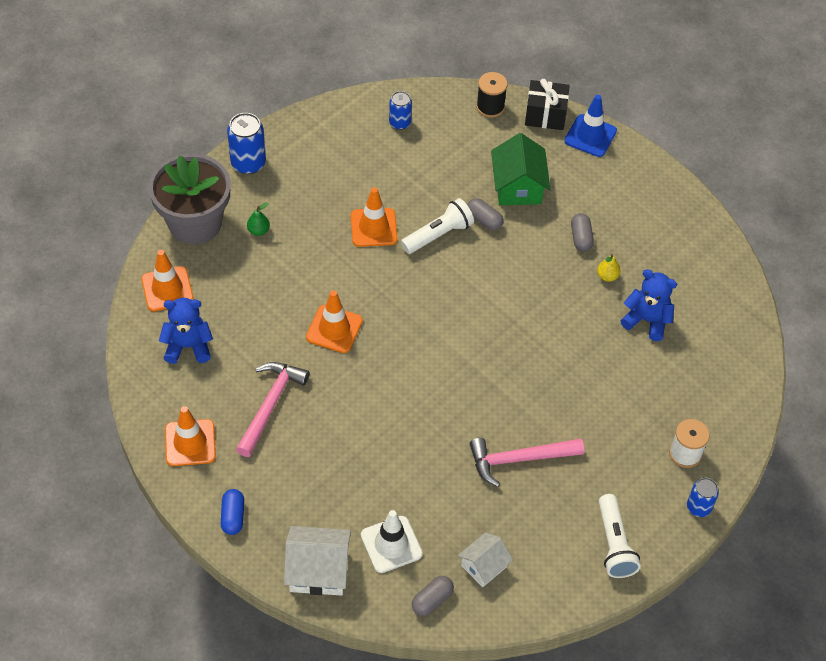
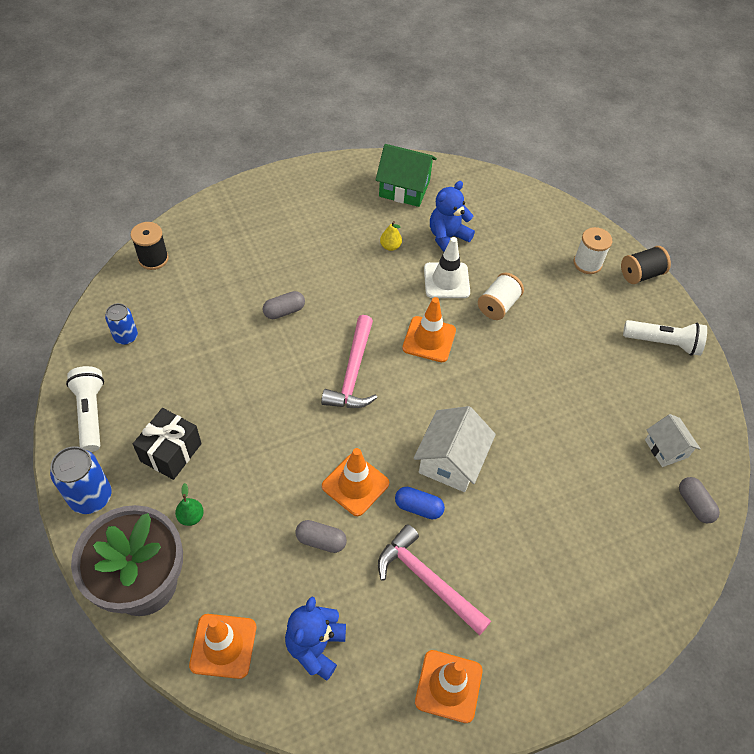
camera: 70 degrees left, 0 degrees up
(233, 516) = (558, 667): blue capsule -> blue capsule (418, 507)
(318, 570) = (643, 599): white house -> white house (451, 461)
(374, 227) = (245, 405): orange traffic cone -> orange traffic cone (429, 339)
(391, 544) = (626, 519): white traffic cone -> white traffic cone (446, 280)
(438, 234) = (282, 353): white flashlight -> white flashlight (90, 413)
(518, 187) = (260, 272): green house -> green house (404, 188)
(519, 459) = (560, 380): pink hammer -> pink hammer (353, 373)
(545, 115) = (189, 223): black gift -> black gift (171, 452)
(581, 238) = (341, 249): grey capsule -> grey capsule (321, 540)
(583, 386) = (498, 305): none -> white spool
(590, 136) = (232, 201): blue traffic cone -> none
(698, 507) = (640, 274): blue can -> black spool

